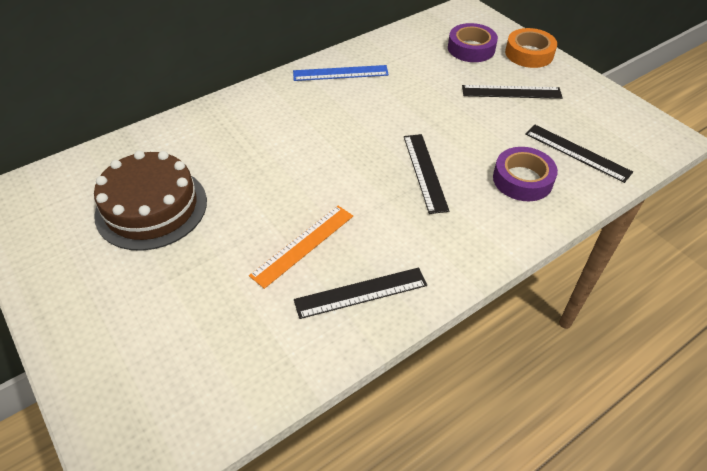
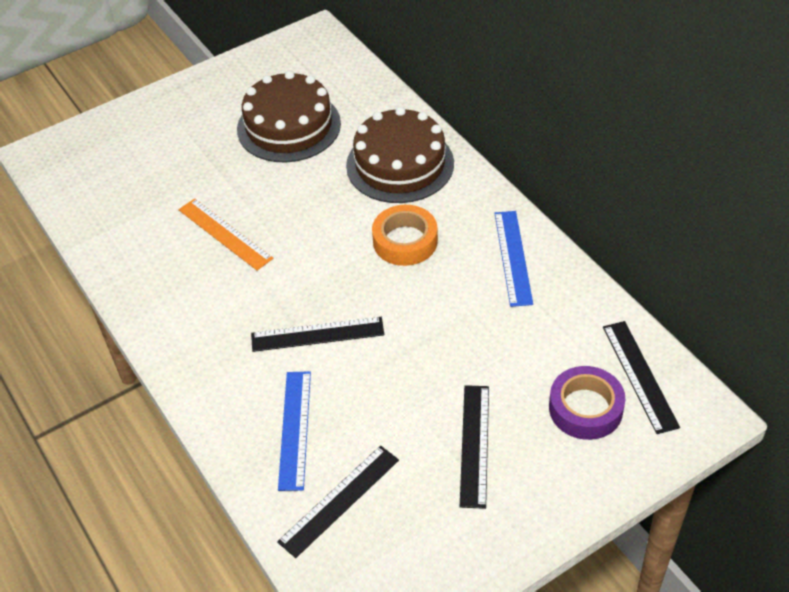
camera: 95 degrees right, 0 degrees up
(227, 130) = (400, 164): none -> brown cake
(361, 293) = (160, 276): black ruler -> black ruler (639, 376)
(522, 179) = (295, 429): purple tape -> blue ruler
(529, 54) = (577, 485): orange tape -> orange tape (405, 241)

